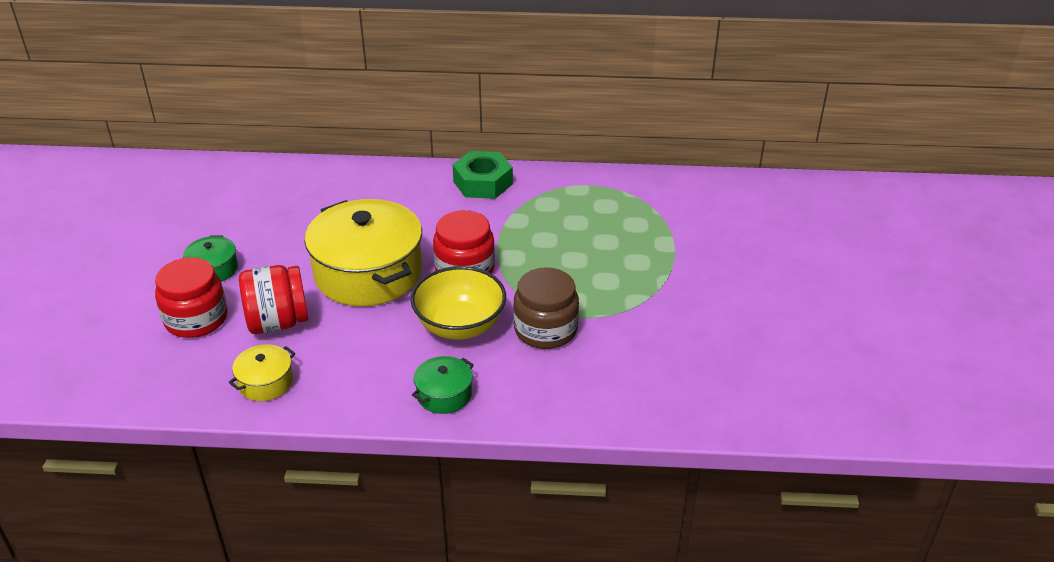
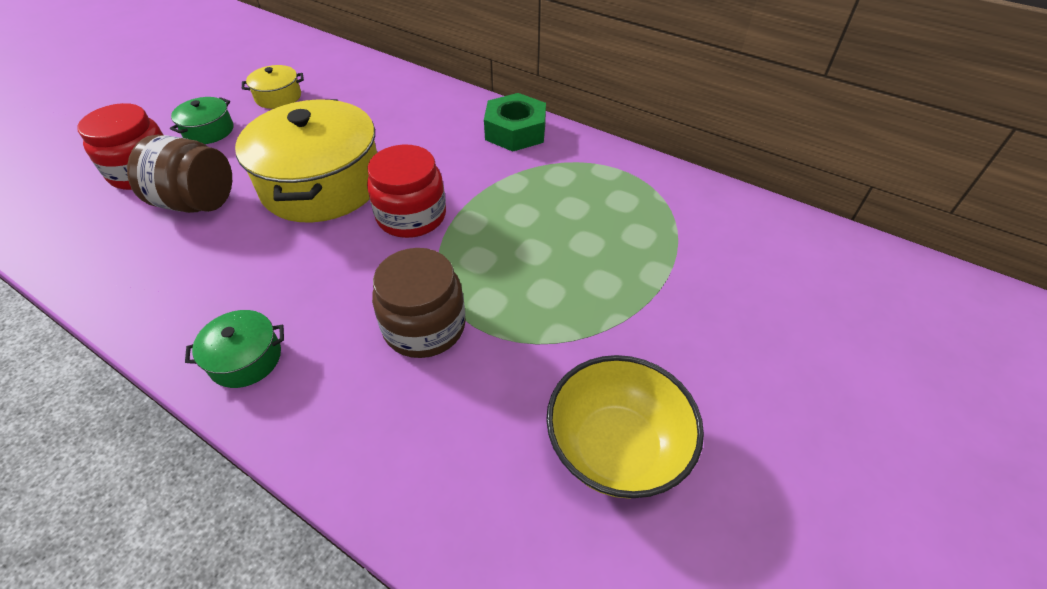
camera: 30 degrees right, 10 degrees up
(265, 382) = (118, 261): yellow pot -> yellow pot (278, 97)
(278, 322) = (197, 202): red jar -> brown jar
(460, 326) = (344, 279): yellow bowl -> yellow bowl (616, 448)

